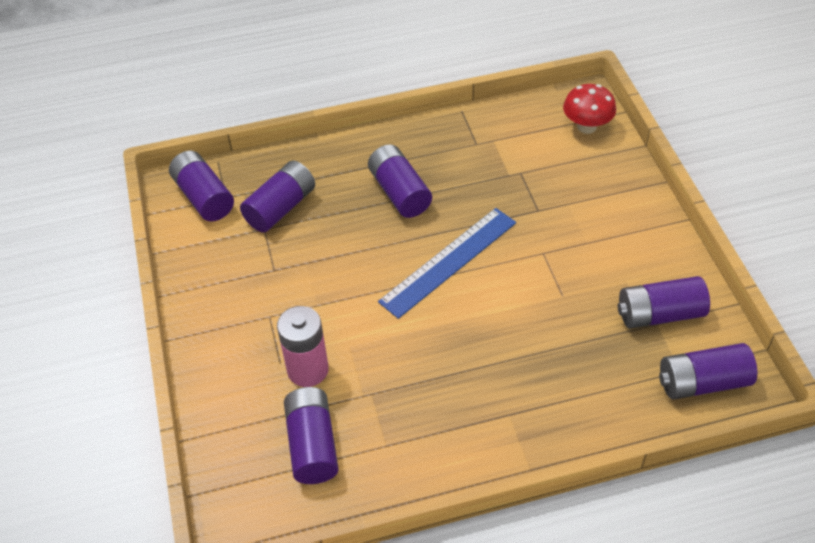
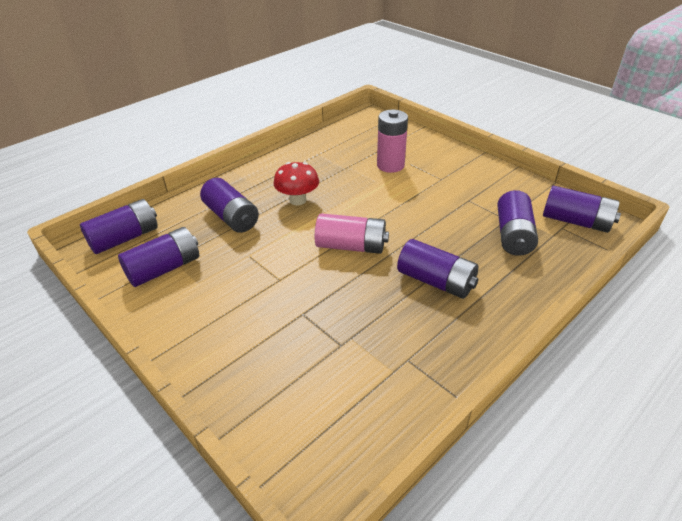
camera: 150 degrees right, 10 degrees down
(312, 444) = (357, 143): purple battery -> purple battery (231, 217)
(449, 261) = (351, 246): blue ruler -> pink battery
(586, 127) = (296, 438): red mushroom -> red mushroom (297, 200)

